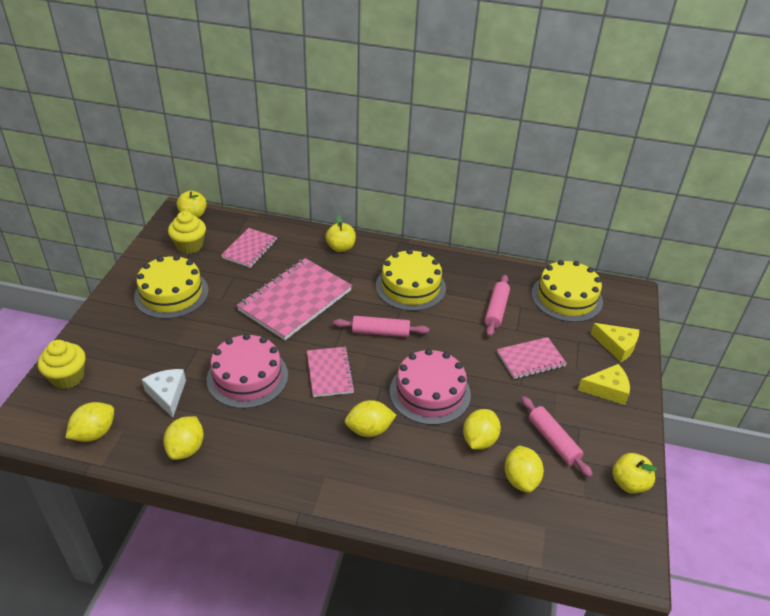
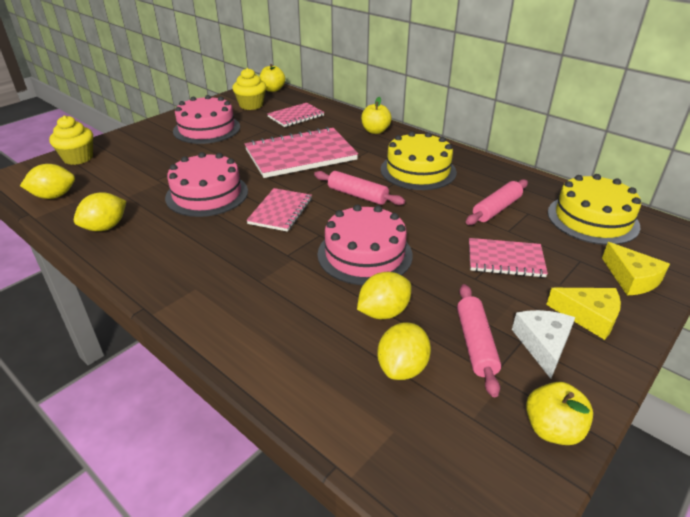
camera: 30 degrees right, 5 degrees down
(167, 394) = (133, 188): white cheese -> white cheese (543, 345)
(171, 293) = (207, 129): yellow cake -> pink cake
(369, 430) = (275, 265): yellow lemon -> none

